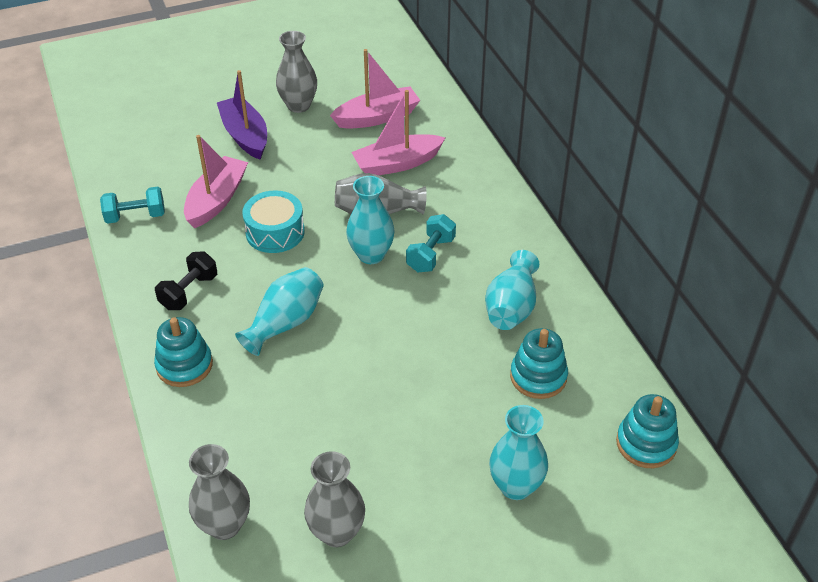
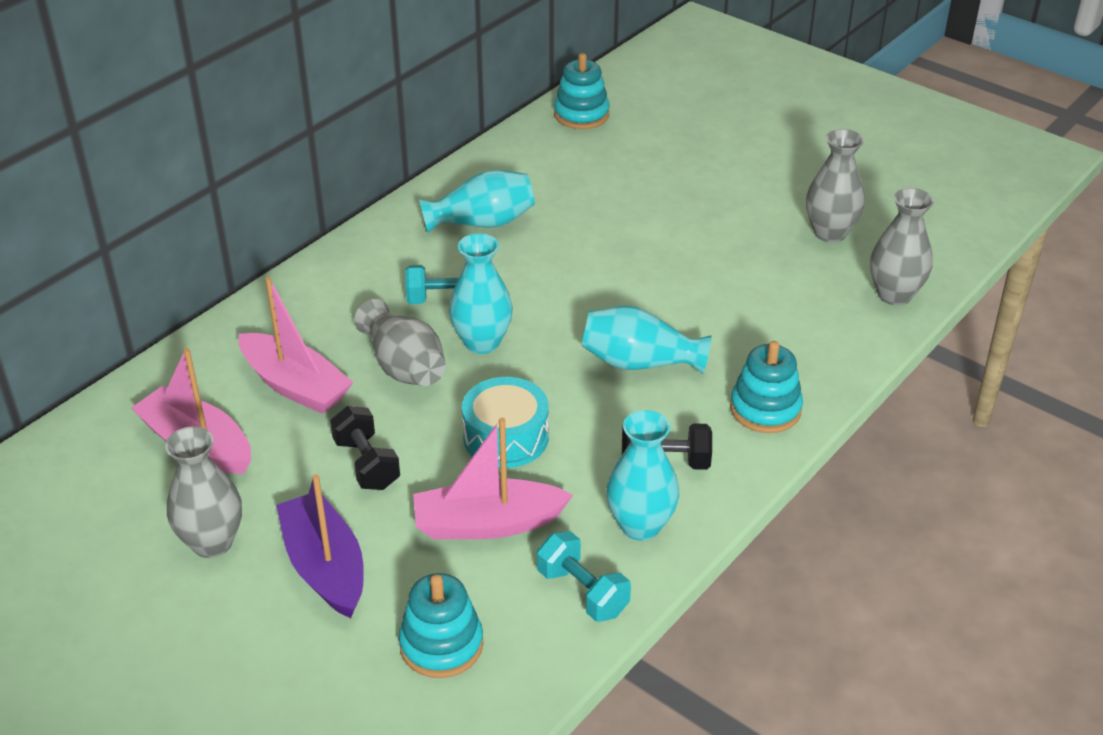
camera: 120 degrees left, 5 degrees down
(245, 136) = (325, 567): purple boat -> purple boat turned 120 degrees clockwise
(305, 171) = (366, 464): none -> black dumbbell
(515, 486) = (688, 162): turquoise vase -> turquoise vase (640, 525)
(538, 377) = (559, 183): turquoise stacking toy -> turquoise stacking toy (441, 644)

